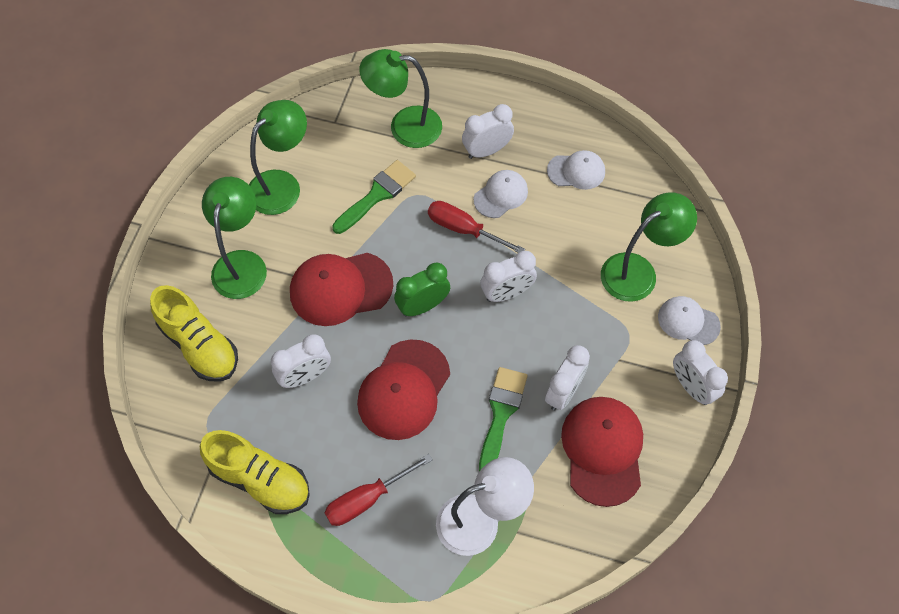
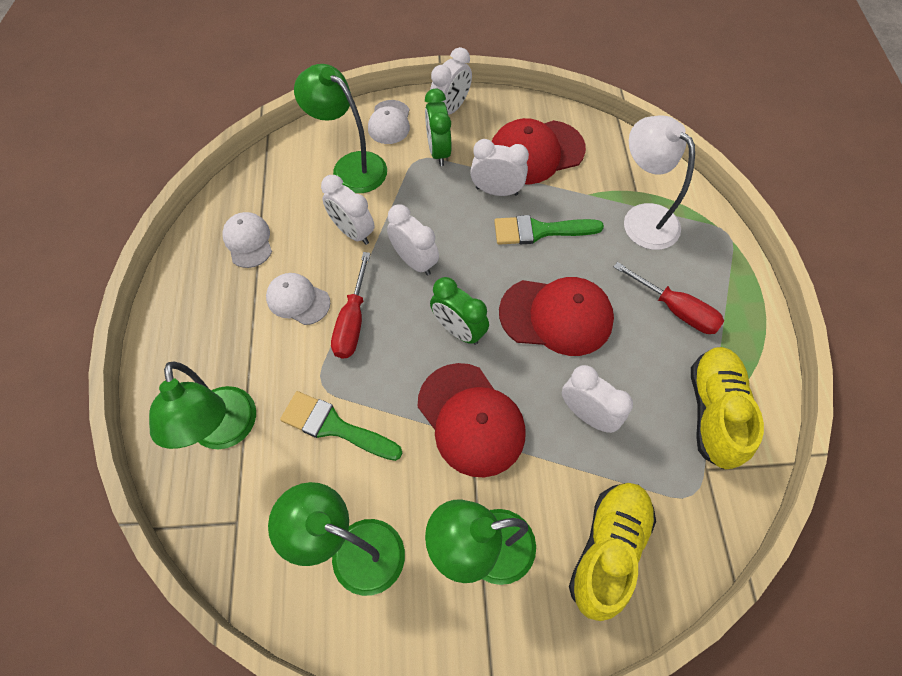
camera: 110 degrees left, 0 degrees up
(486, 150) = (241, 331): white clock -> white clock (353, 232)
(633, 355) = (438, 151): none -> green clock

